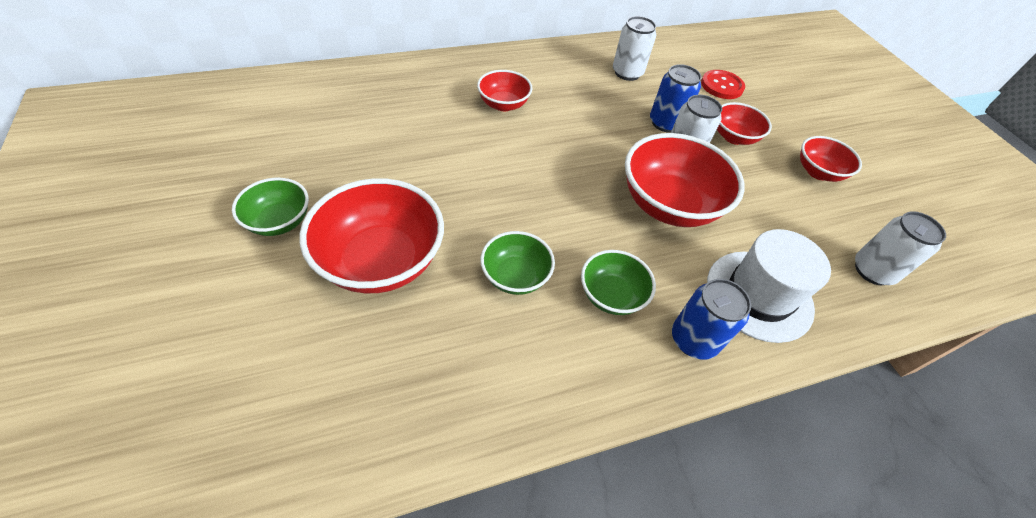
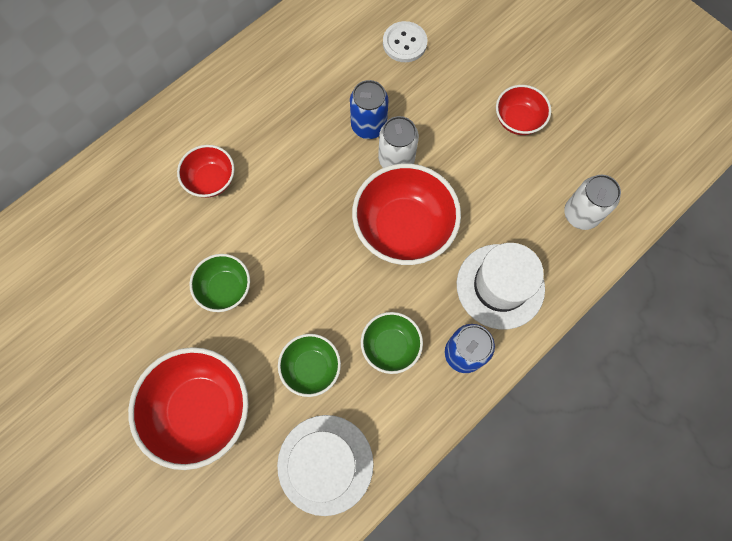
camera: 20 degrees left, 20 degrees up
(279, 221) = (96, 417): green bowl -> green bowl (225, 288)
(480, 375) = (325, 464): none -> white hat
(627, 73) = (308, 71): white can -> none
(722, 86) = (404, 43): red button -> white button
(733, 137) = (435, 112): red bowl -> none

